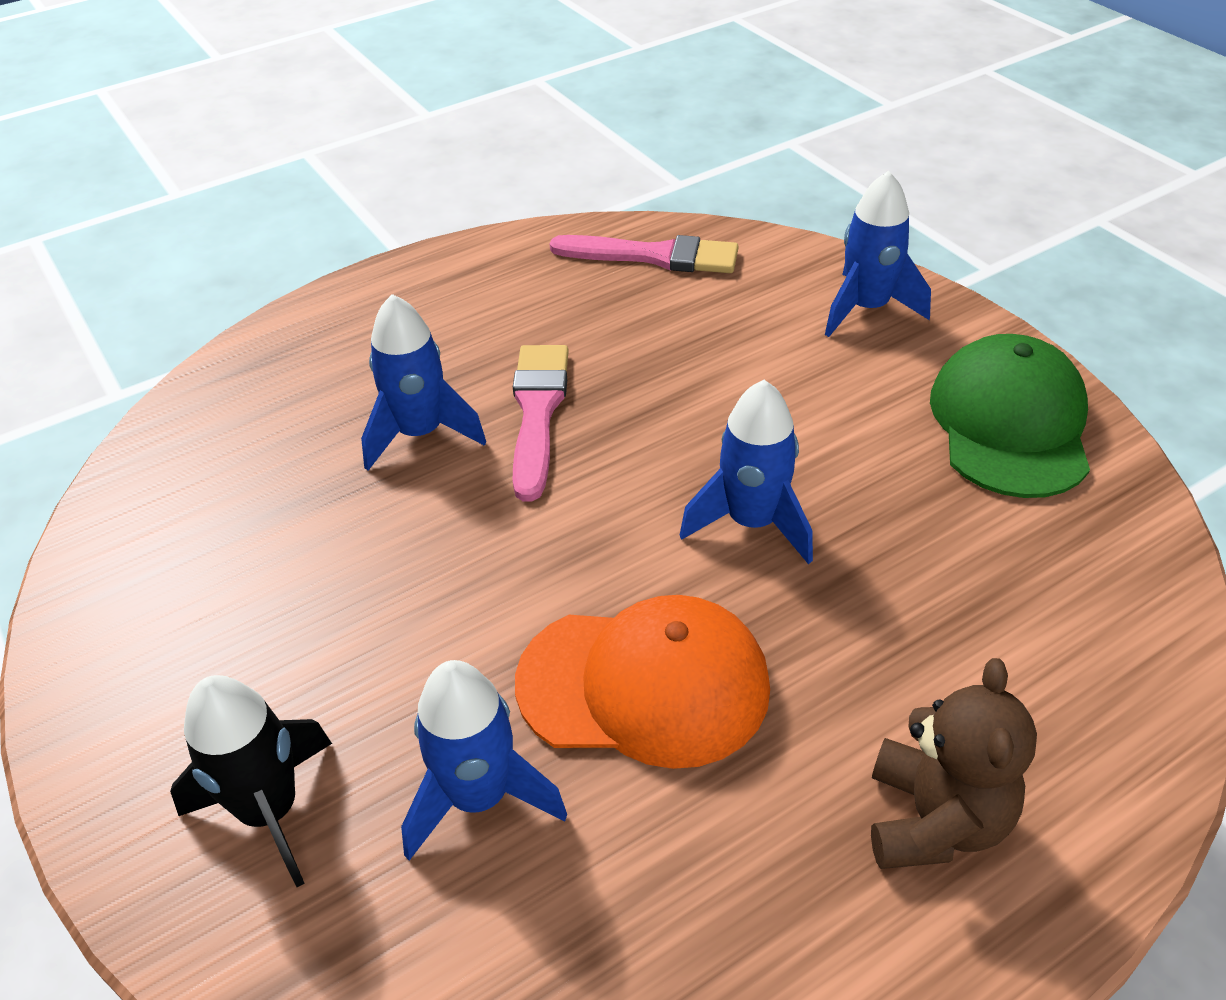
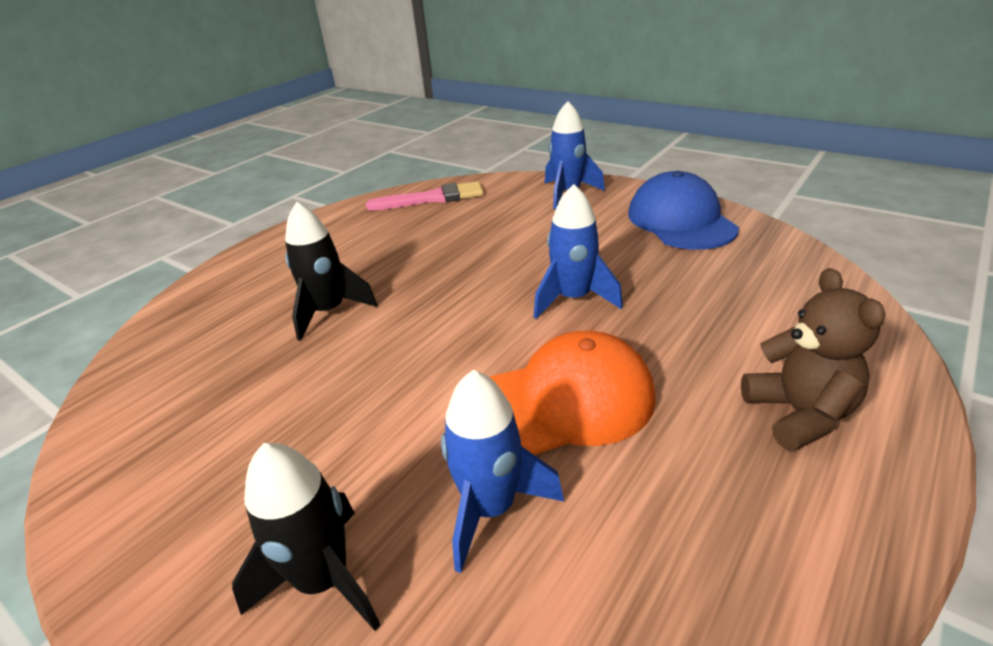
camera: 20 degrees left, 10 degrees down
(420, 434) = (329, 312): blue rocket -> black rocket
(537, 412) = (403, 282): pink brush -> none
(1010, 424) = (681, 220): green cap -> blue cap

